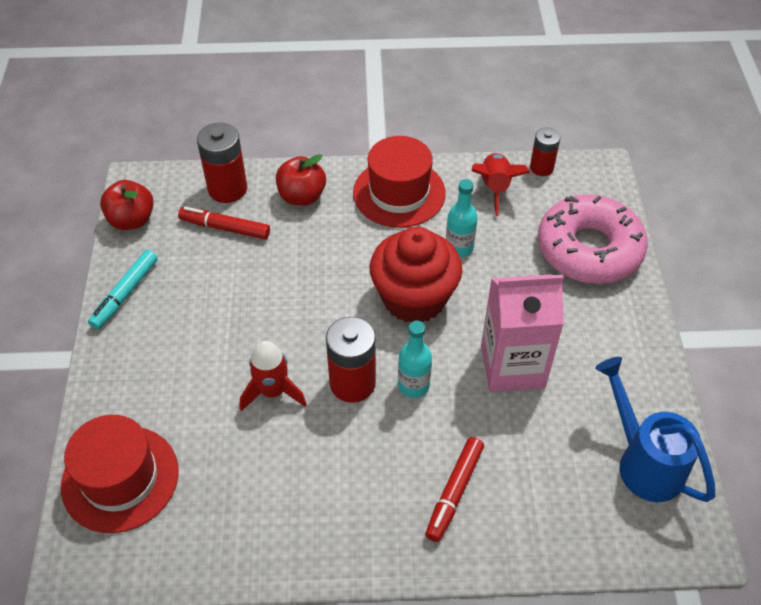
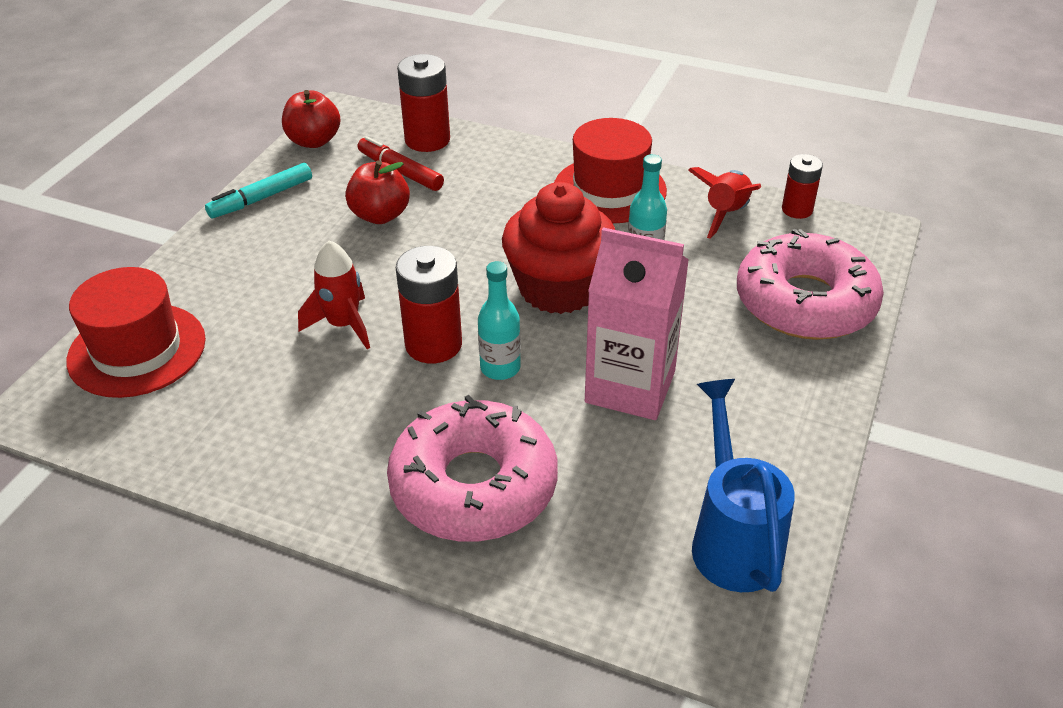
camera: 25 degrees right, 10 degrees down
(302, 196) = (500, 166): red apple -> red apple (380, 215)
(454, 492) = (474, 486): red marker -> pink donut

